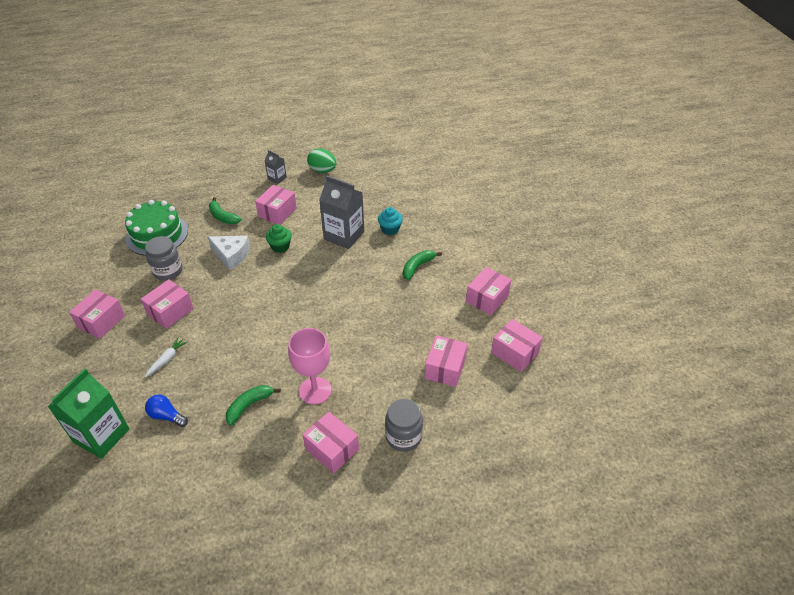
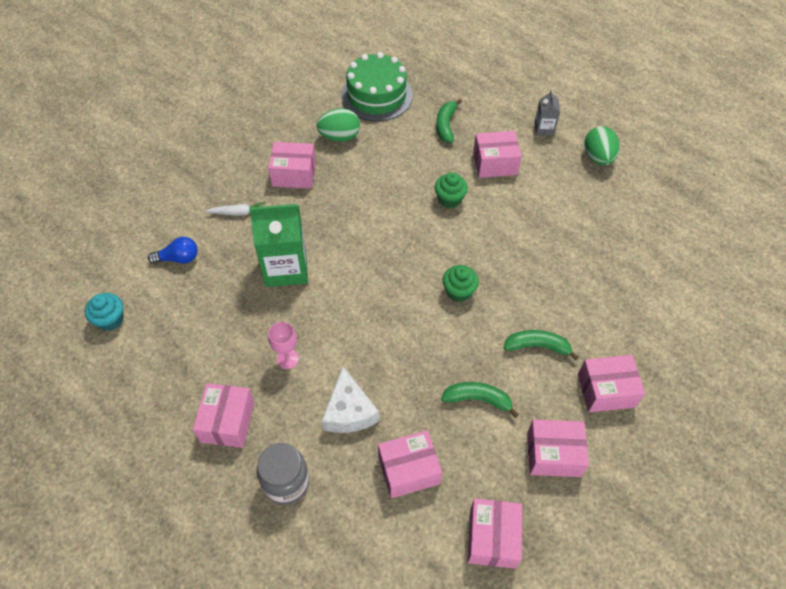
camera: 55 degrees right, 10 degrees up
(101, 321) = (245, 136): pink box -> pink box (606, 390)
(101, 435) = (129, 227): green carton -> green carton (286, 268)
(167, 416) = (178, 258): blue light bulb -> blue light bulb turned 90 degrees clockwise
(168, 271) = (339, 137): grey jar -> green egg
(231, 255) = (402, 169): white cheese -> white cheese (349, 411)
(249, 405) = (232, 314): green banana -> green banana (478, 399)
(315, 390) = (287, 359): pink goblet -> pink goblet, size x0.56
(344, 235) = (518, 243): grey carton -> none
(349, 279) = (458, 291): none -> green cupcake
(390, 229) = (570, 281): turquoise cupcake -> turquoise cupcake (110, 319)

